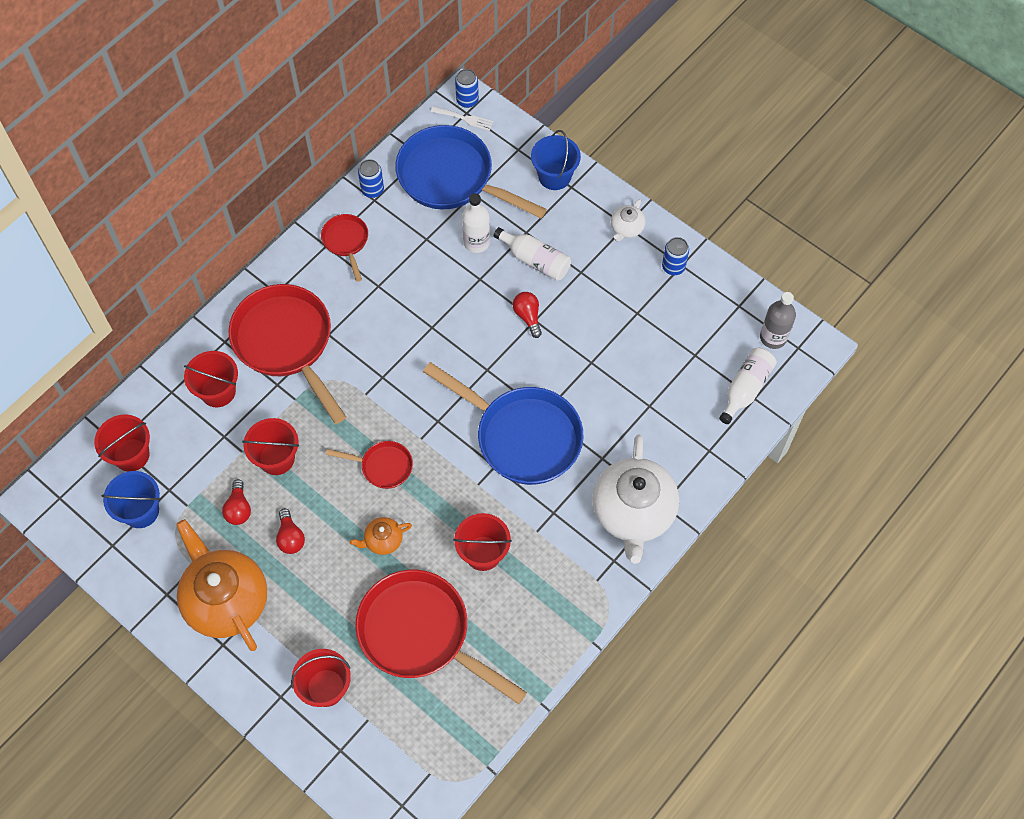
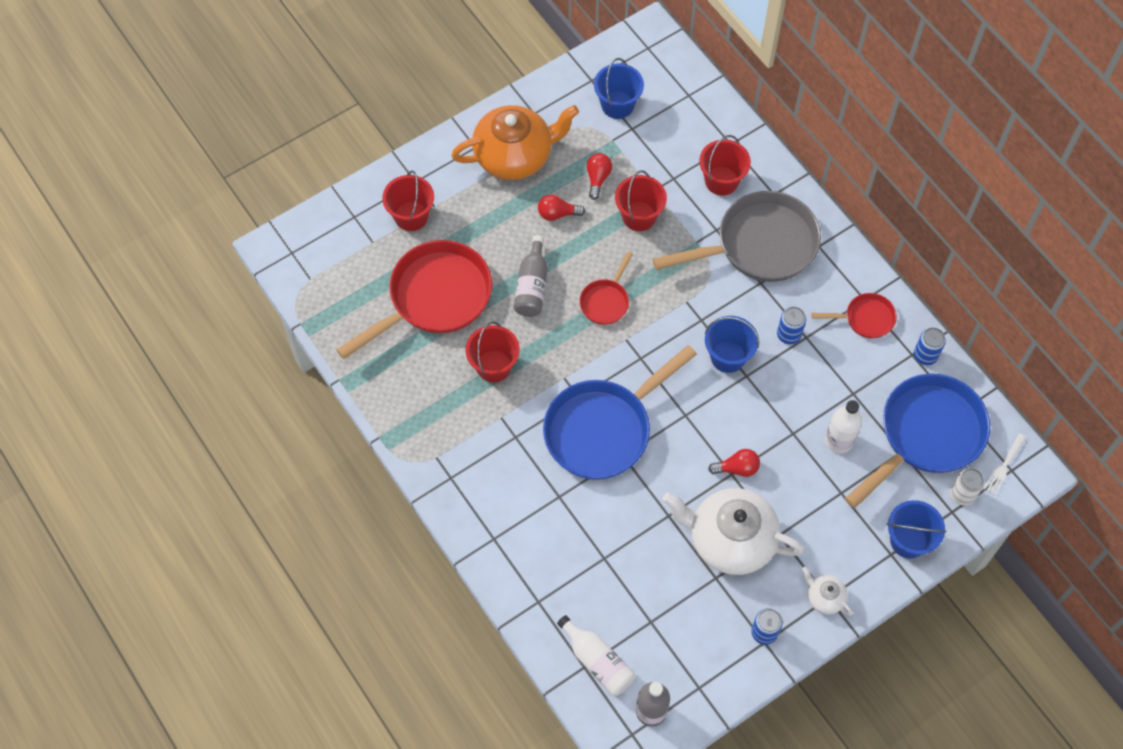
camera: 105 degrees right, 0 degrees up
(131, 455) = (674, 105): red bucket -> none
(238, 508) = (597, 178): red light bulb -> red light bulb turned 90 degrees clockwise
(286, 343) = (759, 245): red pan -> grey pan
(383, 540) = (532, 286): orange teapot -> grey bottle
(416, 346) = (728, 356): none -> blue bucket
(467, 100) = (1029, 475): blue can -> blue can (788, 335)
(500, 144) = (962, 494): none -> white can
(535, 260) = (803, 493): white bottle -> none
(633, 512) = (494, 509): white teapot -> white teapot (730, 539)

